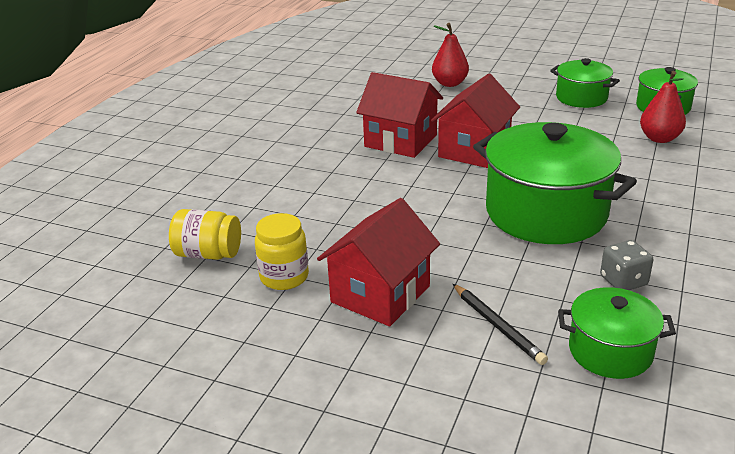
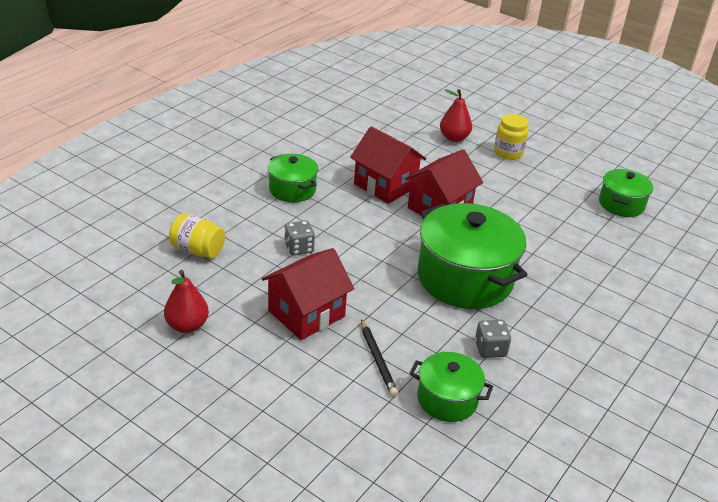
camera: 10 degrees right, 5 degrees up
(284, 277) = (244, 282): yellow jar -> yellow jar (508, 153)
(334, 224) = (299, 248): none -> grey dice
(581, 98) = (557, 178): green pot -> green pot (292, 190)
(659, 138) = (598, 234): red pear -> red pear (187, 326)

